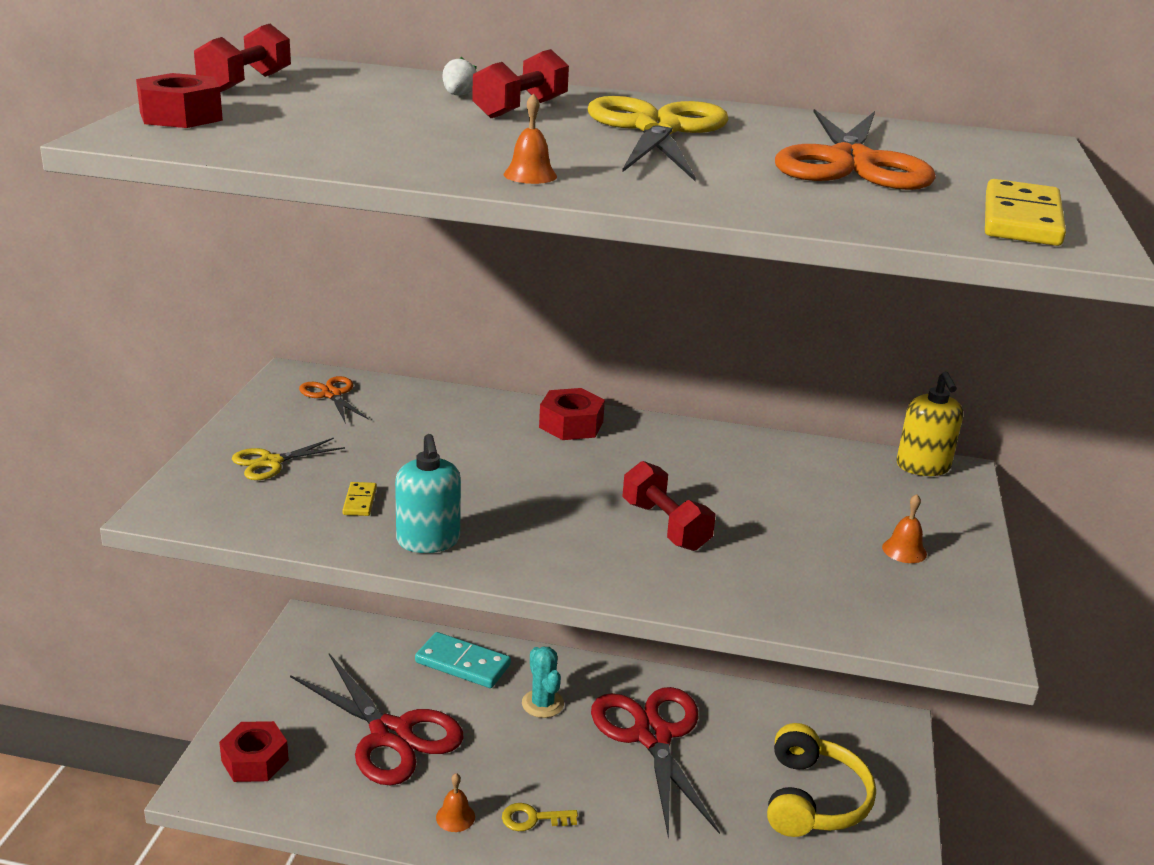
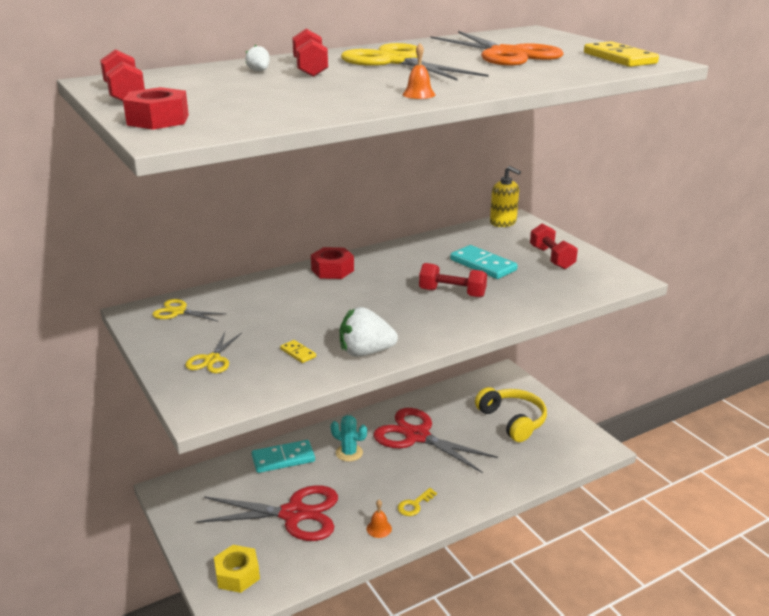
camera: 40 degrees left, 0 degrees up
(255, 760) = (237, 575): red nut -> yellow nut
(332, 394) = (178, 312): orange scissors -> yellow scissors
(428, 541) = (365, 352): turquoise soap dispenser -> white strawberry
(778, 510) = (483, 265): none -> turquoise domino
(904, 550) = (551, 258): orange bell -> red dumbbell

